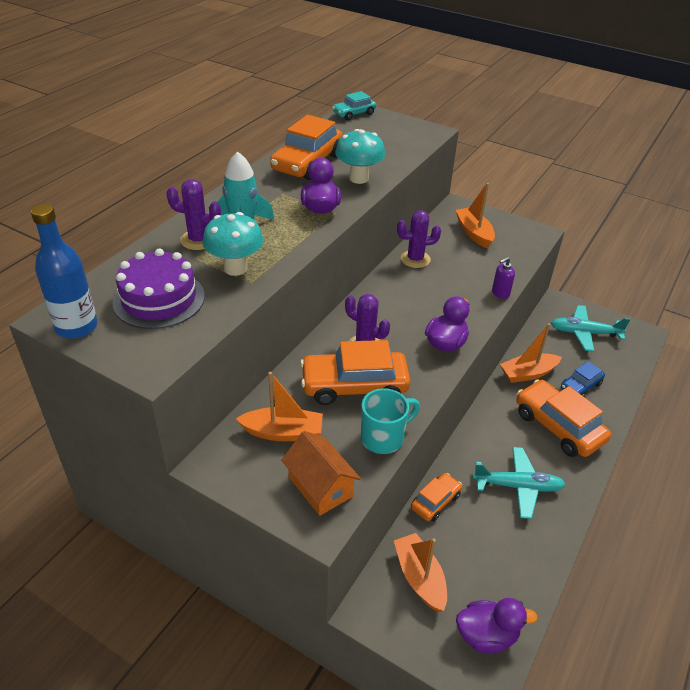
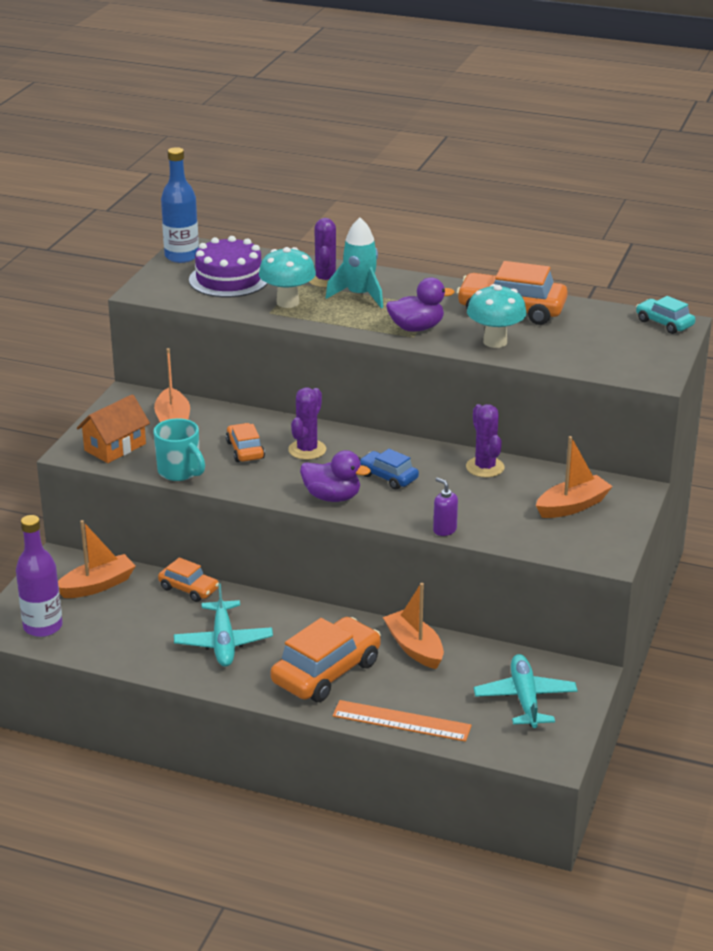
camera: 80 degrees right, 10 degrees down
(354, 386) = (245, 450): orange car -> orange car, size x0.55
(486, 635) = (43, 627): purple duck -> purple bottle
(580, 386) = (408, 692): blue car -> blue car (388, 477)
(613, 395) = (401, 721): none -> orange ruler

